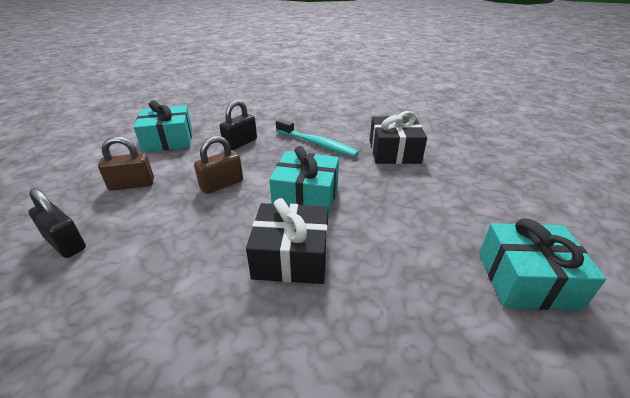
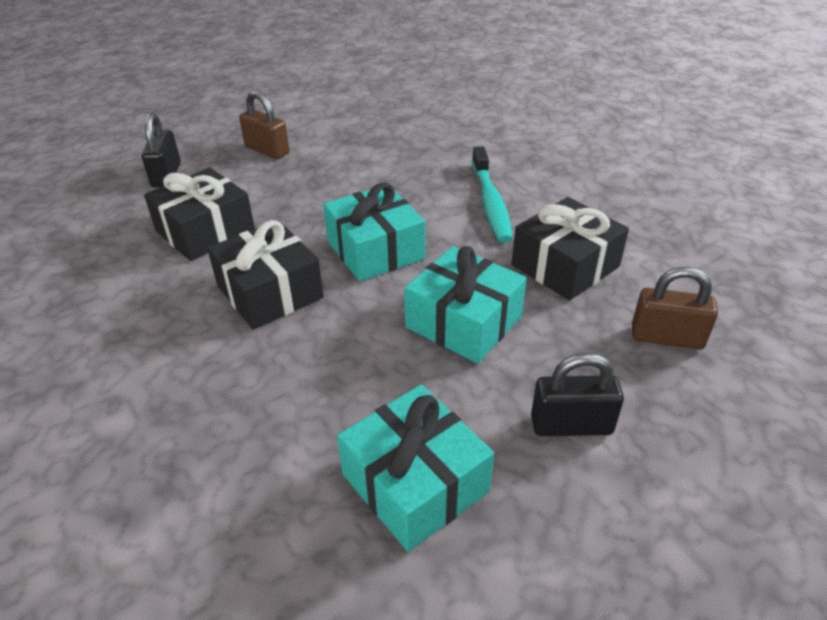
camera: 50 degrees right, 5 degrees up
(168, 140) = (358, 119): turquoise gift -> turquoise gift (463, 322)
(175, 255) = (205, 231): none -> black gift
(222, 184) = (327, 192): brown padlock -> brown padlock (666, 337)
(240, 143) = (414, 157): black padlock -> black padlock (571, 425)

